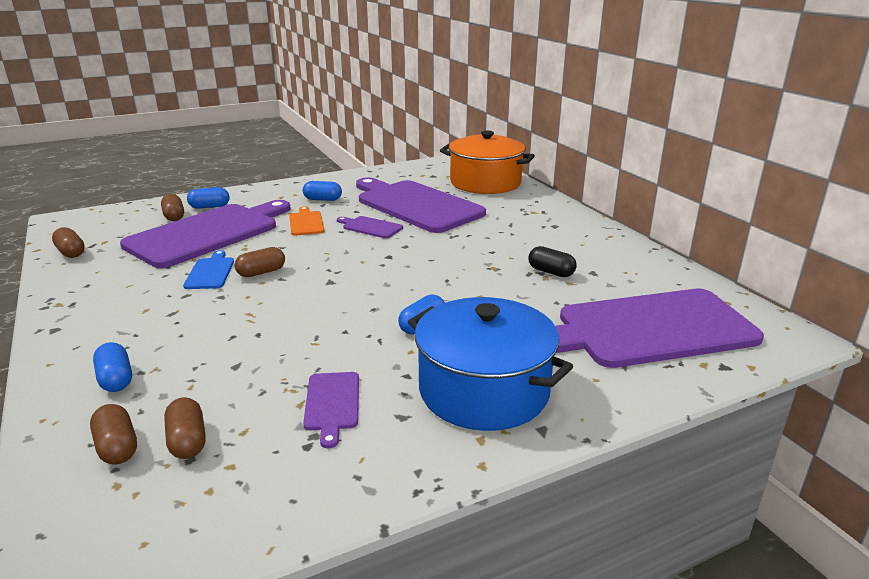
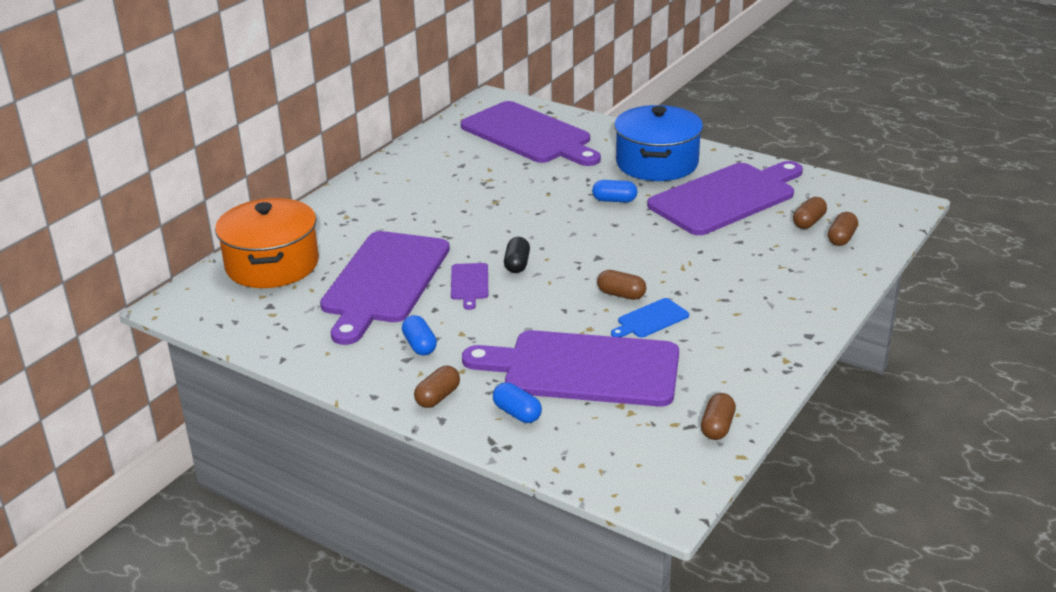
camera: 120 degrees left, 5 degrees up
(116, 379) = (807, 273): blue capsule -> none
(174, 216) = (569, 421): brown capsule -> brown capsule (438, 397)
(306, 222) = (495, 324): orange cutting board -> none
(332, 404) = (726, 198): purple cutting board -> purple cutting board, size x2.41
(551, 272) = (478, 179): black capsule -> black capsule (517, 264)

